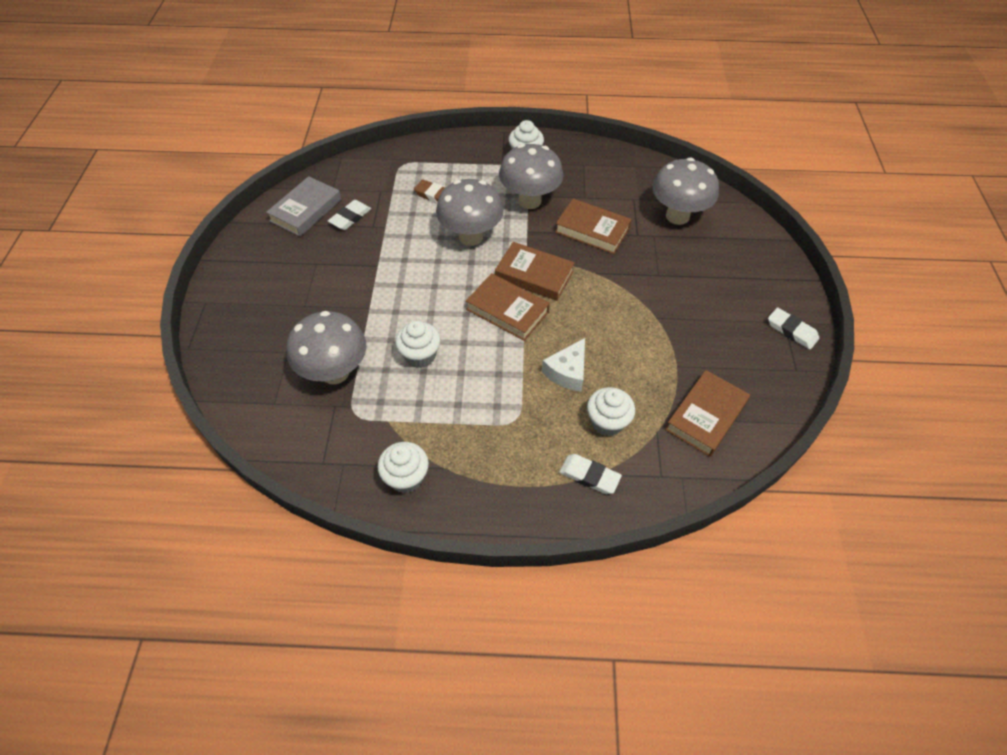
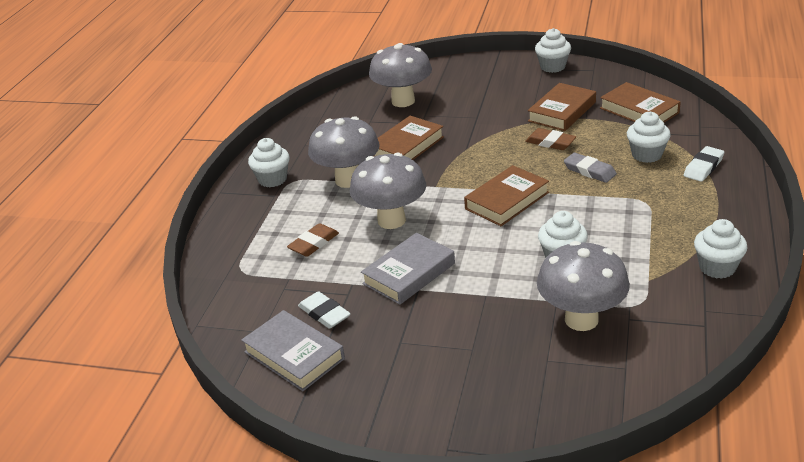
camera: 75 degrees left, 20 degrees down
(397, 257) = (409, 274): none -> grey book
(534, 275) = (461, 183): brown book -> brown book (562, 112)
(567, 372) = (589, 171): white cheese -> grey eraser
(618, 337) = (550, 142): none -> brown eraser
(791, 331) = (552, 67): white eraser -> white cupcake

